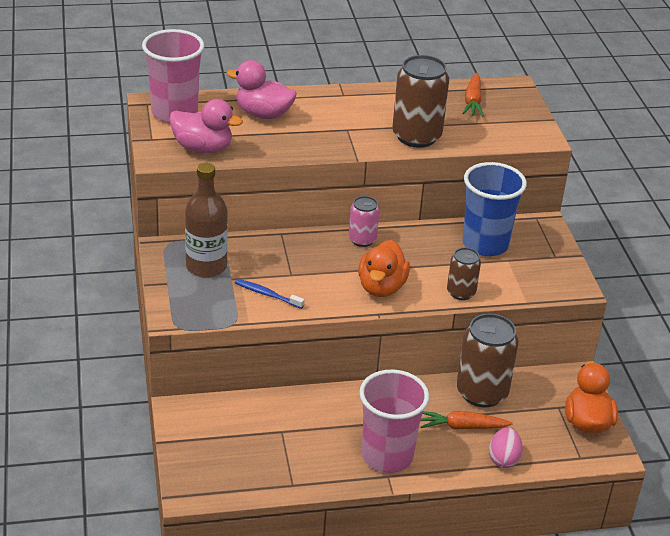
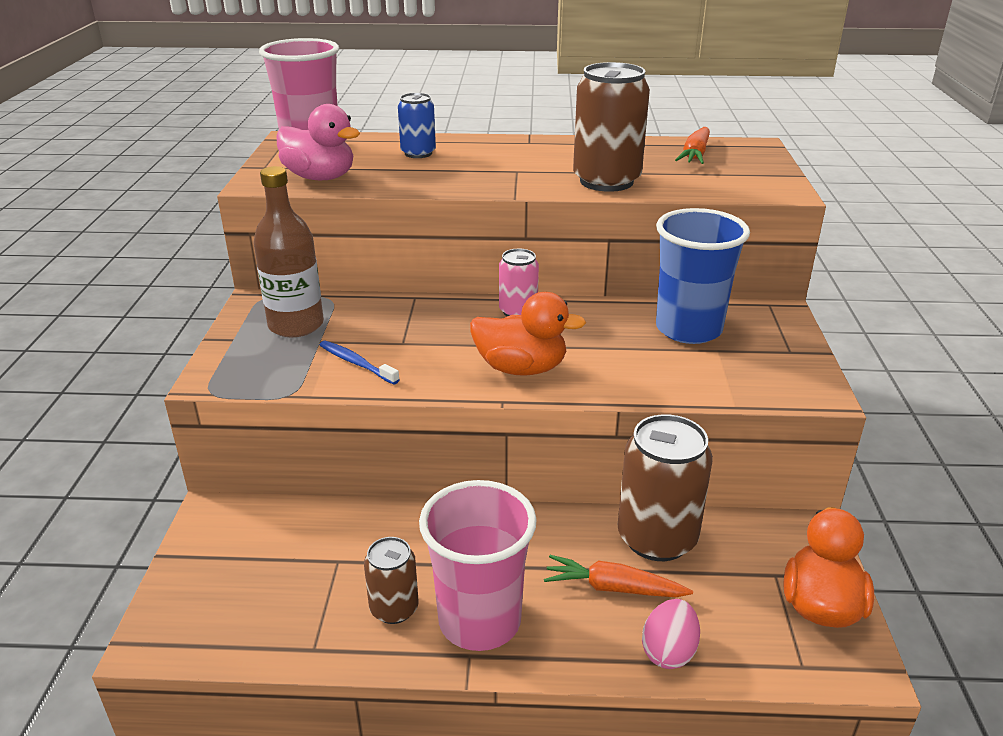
camera: 15 degrees right, 5 degrees down
(263, 114) = (418, 153): pink duck -> blue can
(381, 287) = (521, 368): orange duck -> orange duck turned 105 degrees counterclockwise
(461, 292) = (636, 384): brown can -> brown can (394, 608)

